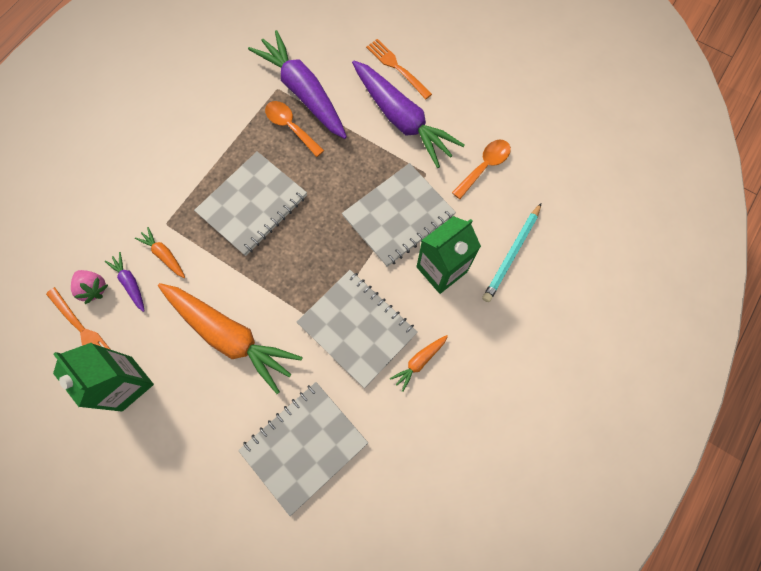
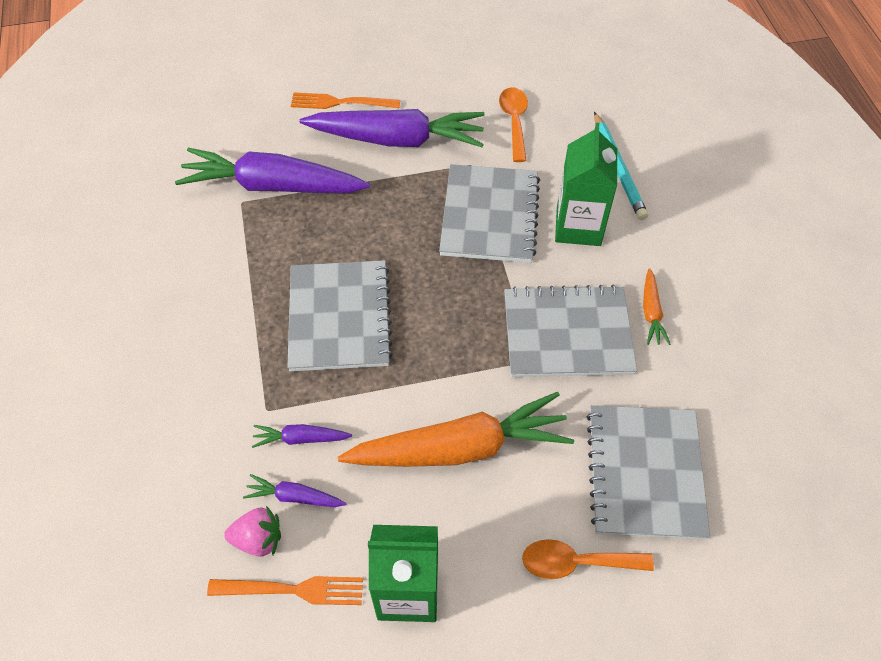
camera: 45 degrees left, 15 degrees down
(164, 255) = (300, 438): orange carrot -> purple carrot
(291, 127) = (296, 223): orange spoon -> orange spoon (576, 562)

